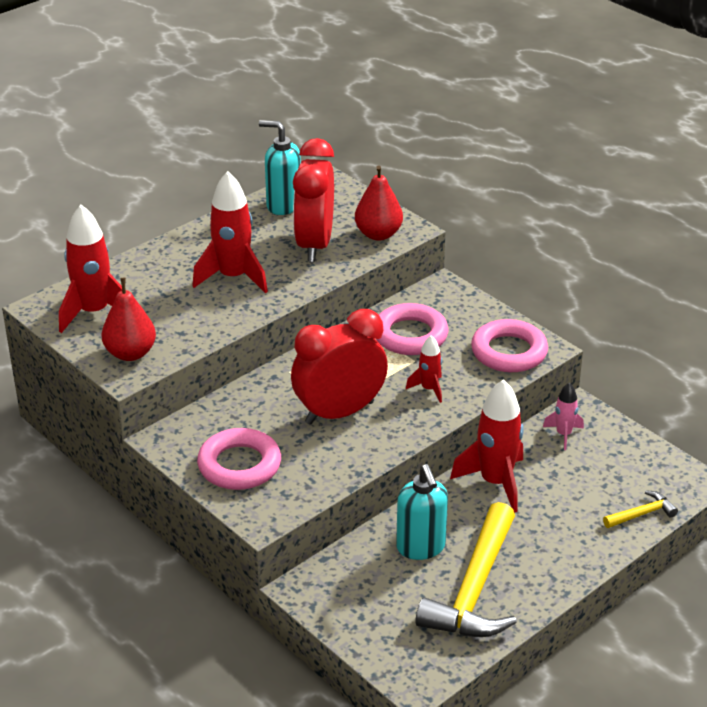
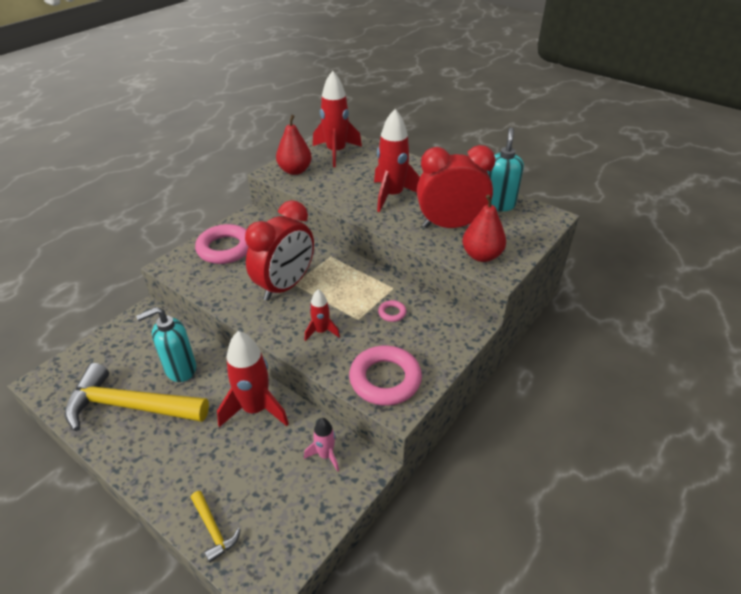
camera: 80 degrees right, 5 degrees up
(339, 413) = (285, 286): red clock -> red clock turned 75 degrees clockwise
(410, 335) = (392, 313): pink ring -> pink ring, size x0.44

